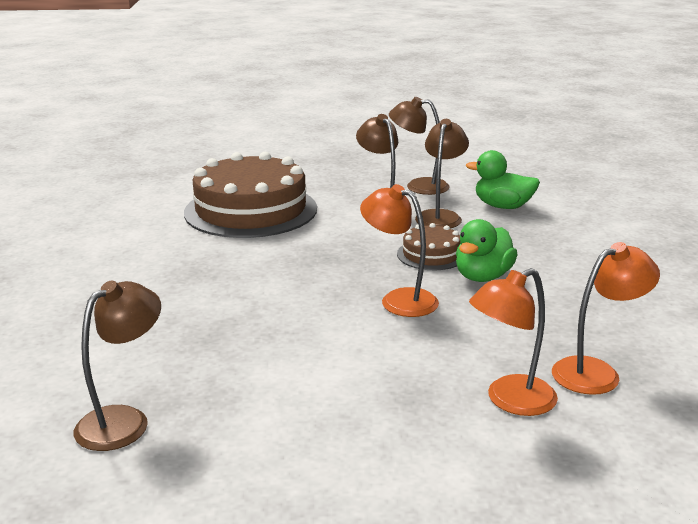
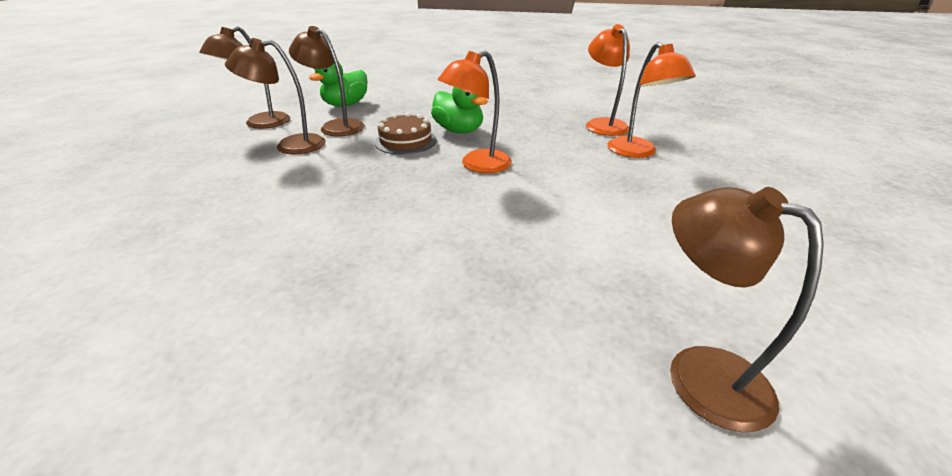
camera: 75 degrees left, 10 degrees up
(251, 210) = (181, 218): brown cake -> none

